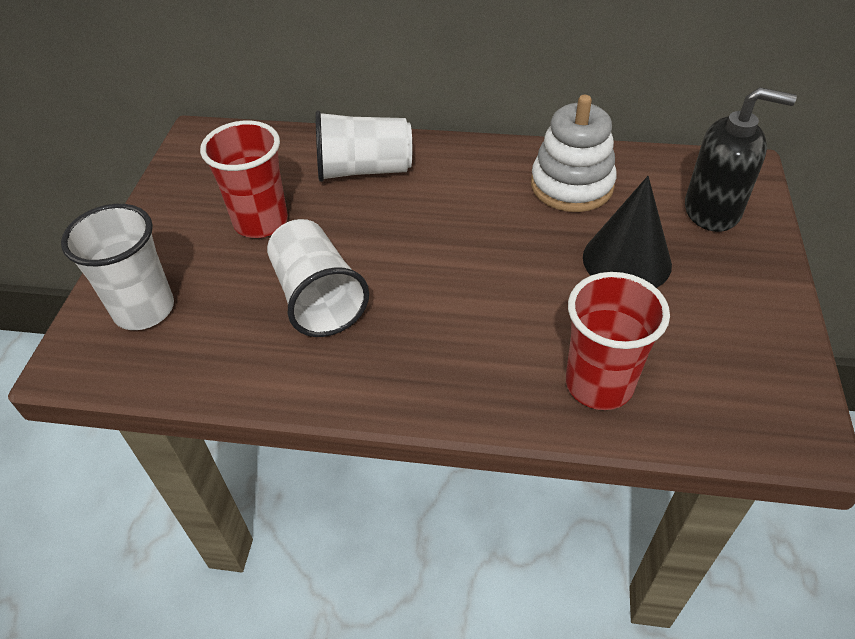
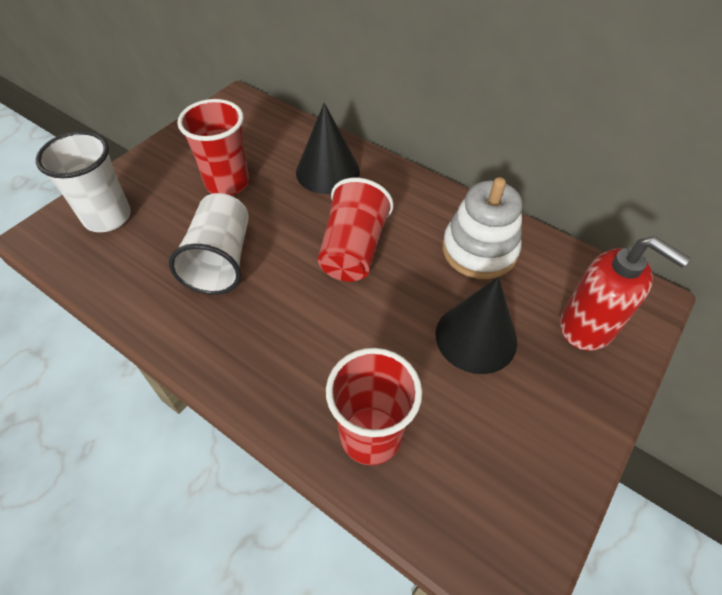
camera: 25 degrees right, 5 degrees up
(364, 170) = (327, 171): white cup -> black cone
(451, 232) = (353, 249): none -> red cup
(712, 211) = (587, 326): black soap dispenser -> red soap dispenser

